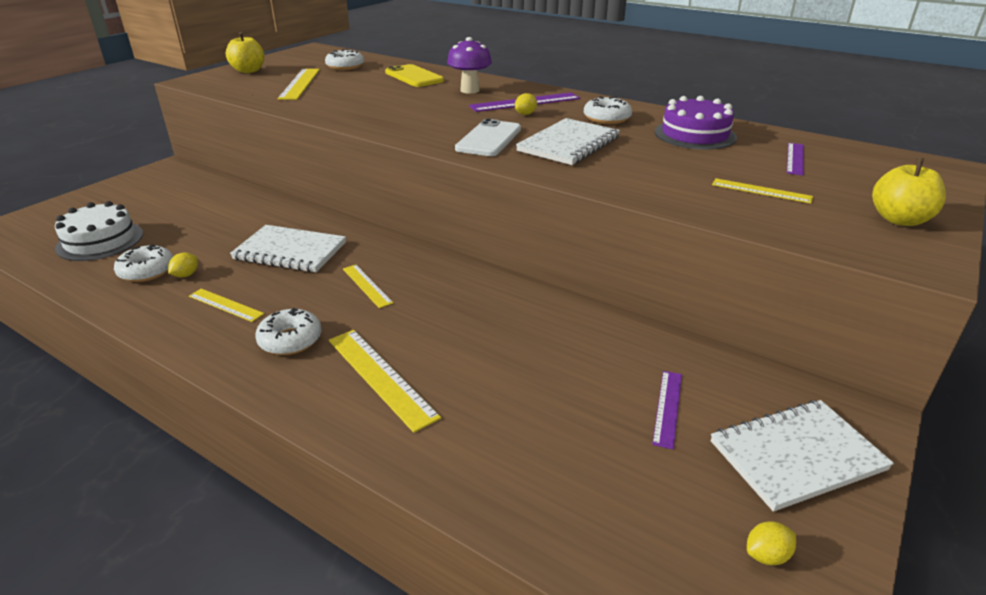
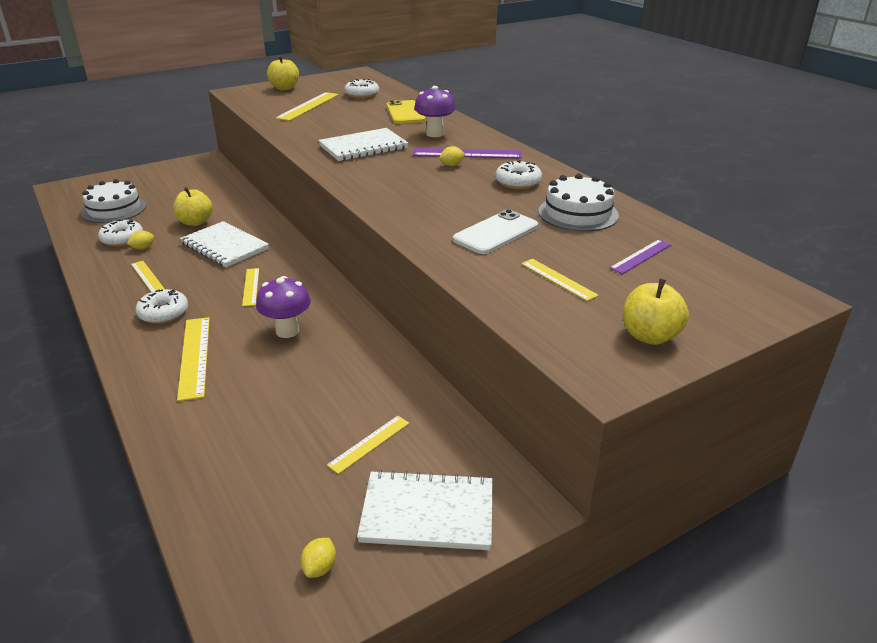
camera: 25 degrees right, 0 degrees up
(226, 233) = (195, 222): none -> yellow apple
(458, 320) = (287, 331): none -> purple mushroom
(489, 139) = (390, 183): white phone -> white phone (496, 233)
(569, 144) = (449, 201): white notebook -> white notebook (363, 147)
(667, 407) = (369, 443): purple ruler -> yellow ruler
(695, 134) = (578, 213): purple cake -> white cake
(766, 555) = (320, 568): yellow lemon -> yellow lemon turned 75 degrees counterclockwise

